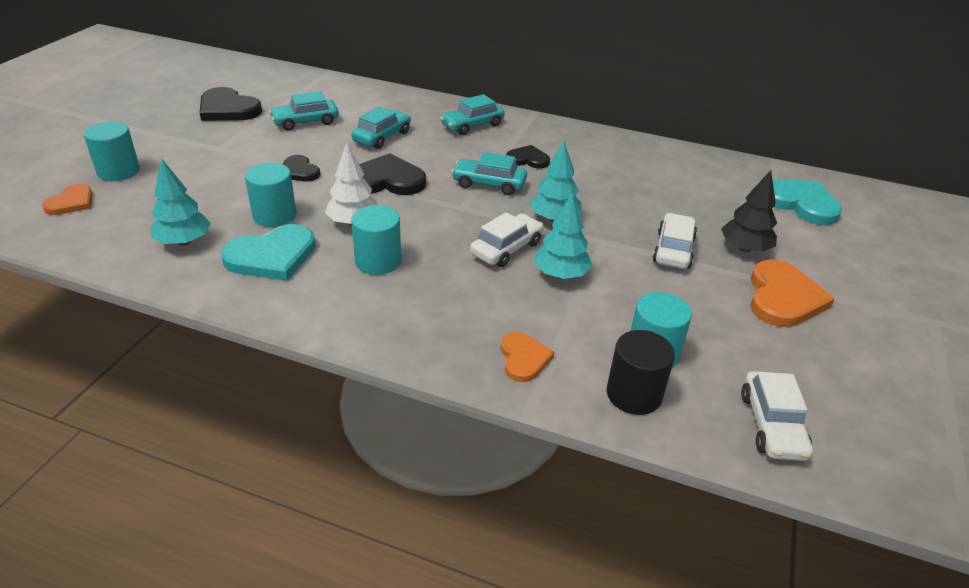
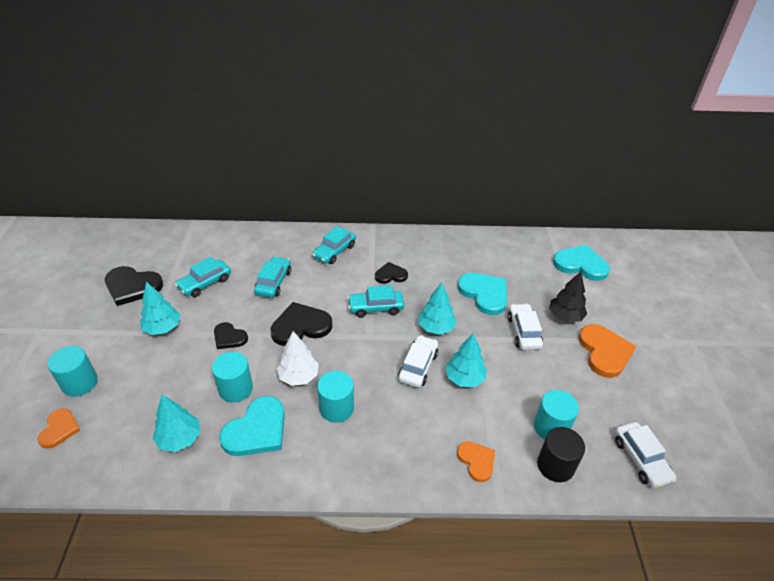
camera: 20 degrees left, 5 degrees up
(234, 148) = (163, 328): none -> turquoise tree
(641, 202) = (484, 294): none -> turquoise heart

